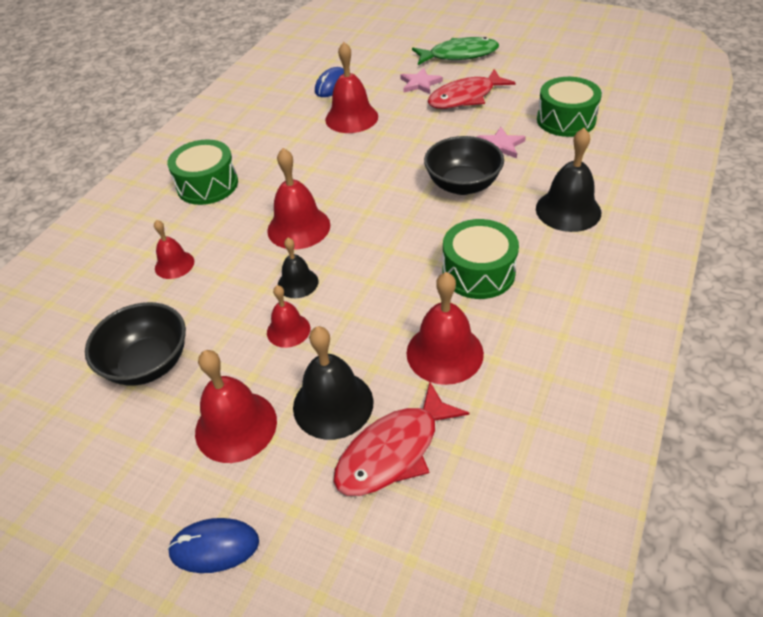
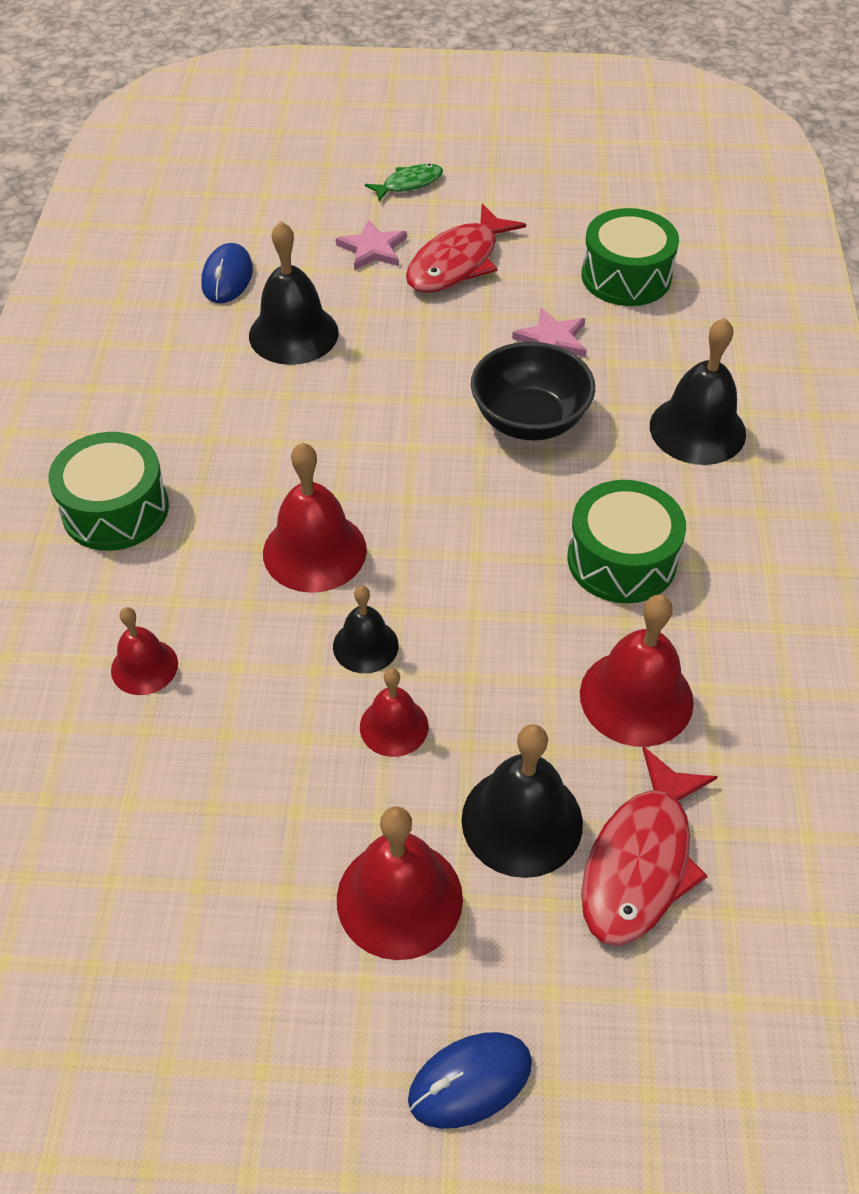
camera: 25 degrees left, 5 degrees up
(148, 363) = (203, 844): black bowl -> none
(351, 118) = (293, 334): red bell -> black bell
(459, 55) = (409, 184): green fish -> green fish, size x0.57

